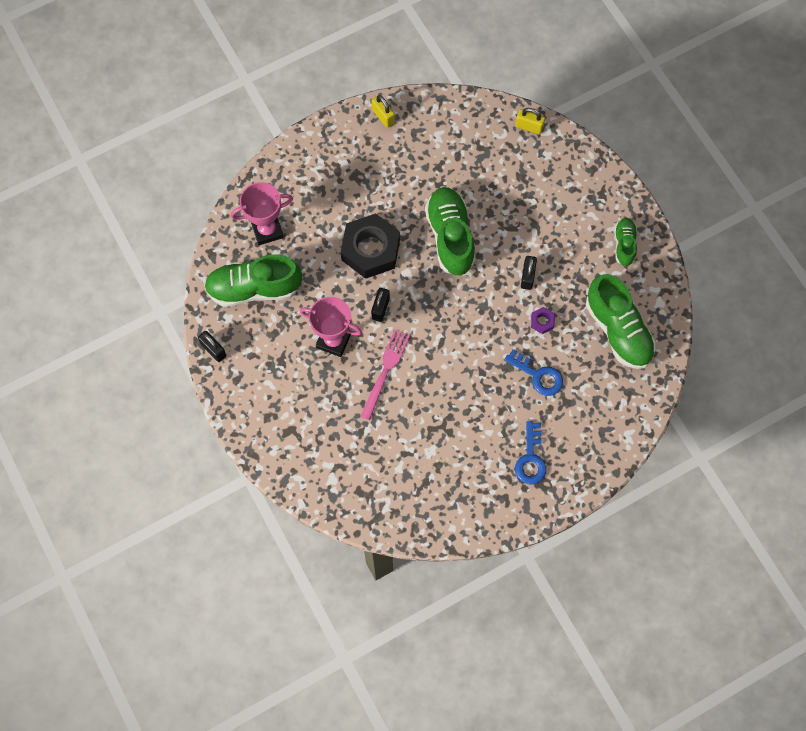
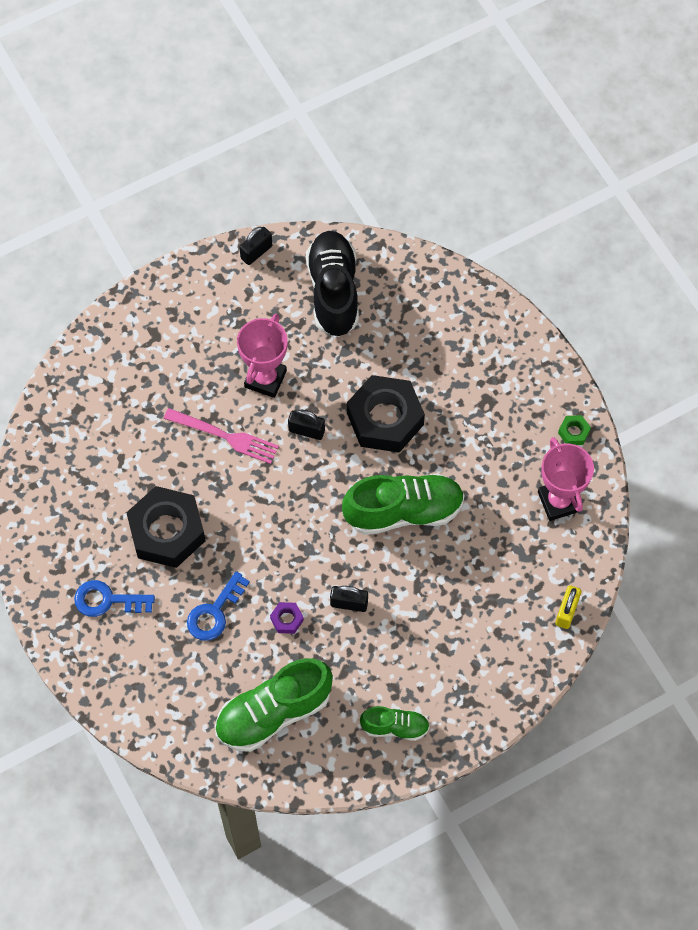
camera: 90 degrees right, 5 degrees down
(254, 288) = (333, 291): green shoe -> black shoe
(267, 230) = (410, 303): pink trophy -> pink trophy (559, 501)
(383, 116) = (573, 432): yellow padlock -> green nut
(470, 414) = (167, 531): none -> black nut

